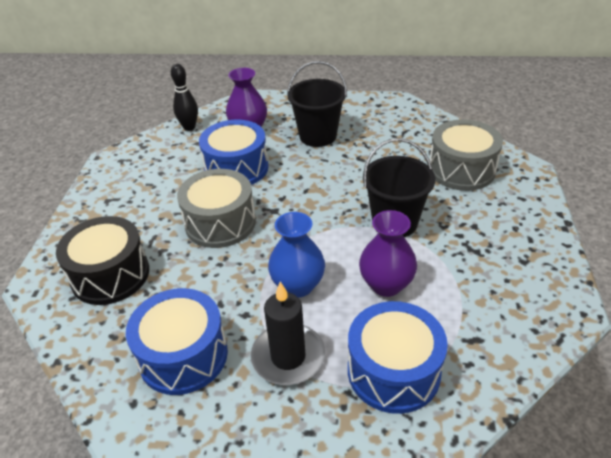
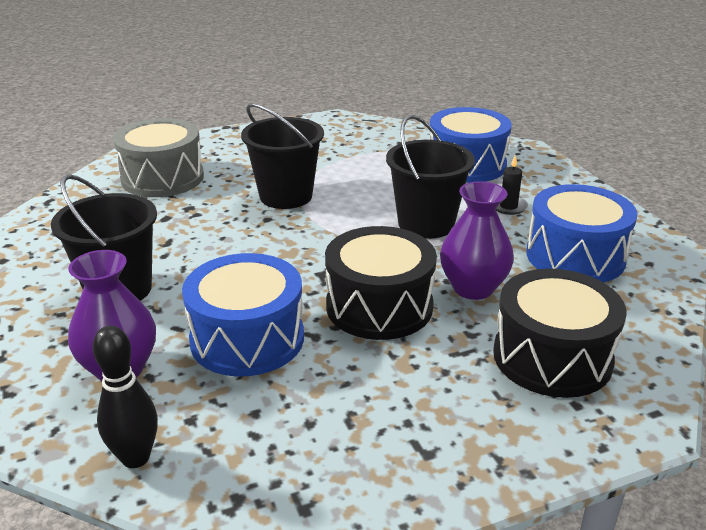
camera: 120 degrees left, 10 degrees down
(220, 223) = (379, 306): grey drum -> black drum
(288, 357) = (508, 207): black candle -> black candle, size x0.52
(298, 285) = (426, 224): blue vase -> black bucket
(386, 285) = (379, 184): purple vase -> purple vase (473, 288)

